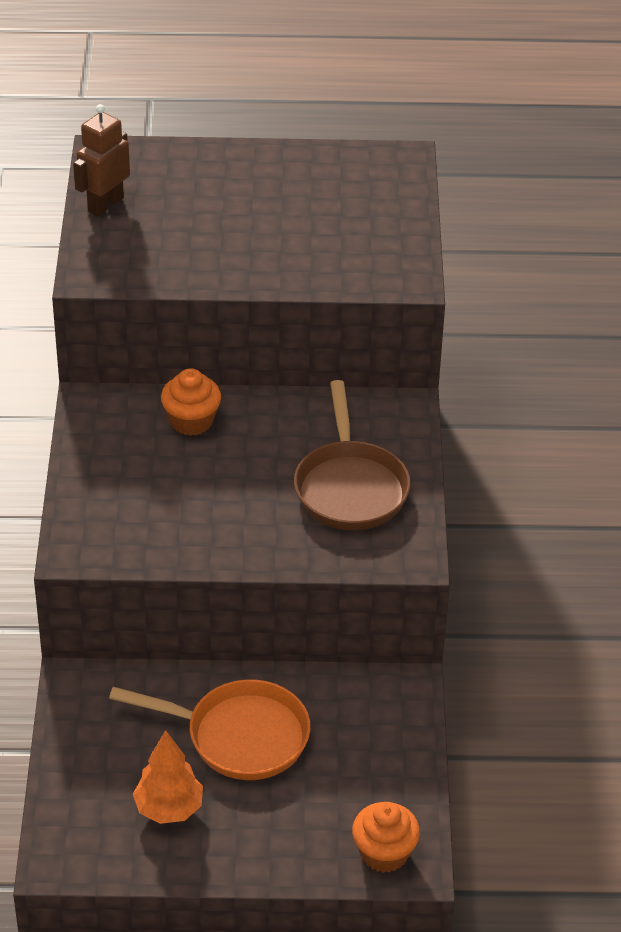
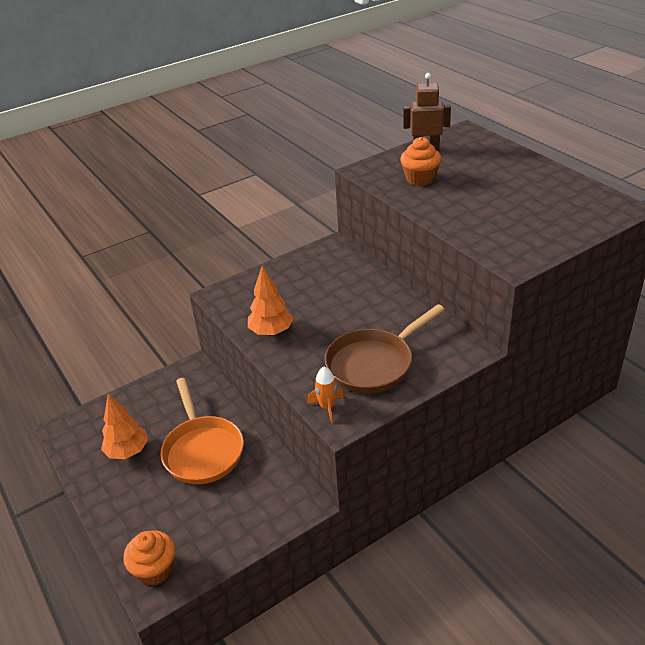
camera: 60 degrees right, 5 degrees down
(191, 421) = (359, 282): orange cupcake -> orange cupcake (420, 179)
(203, 539) = (271, 331): none -> orange tree
(380, 557) = (327, 407): none -> orange rocket

